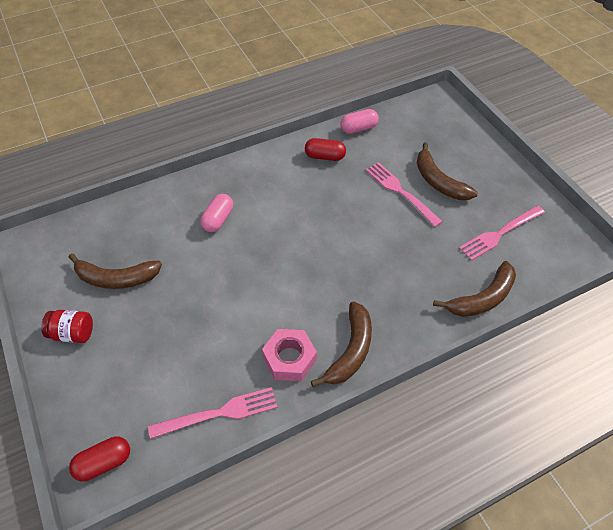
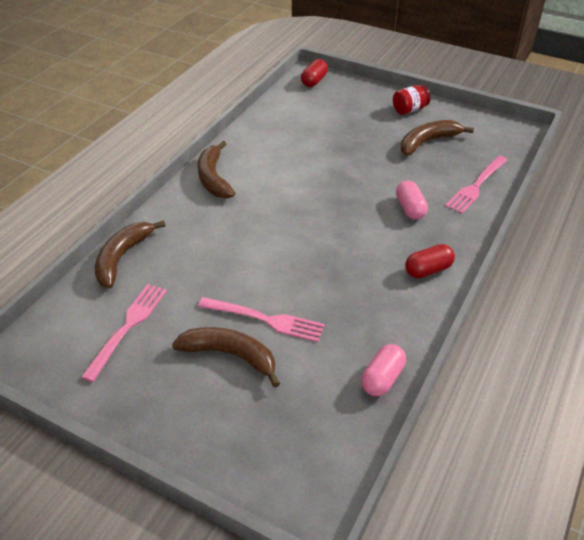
camera: 145 degrees right, 10 degrees down
(219, 413) = (273, 118): pink fork -> pink fork (476, 186)
(289, 359) = (254, 156): pink nut -> none
(325, 156) = (383, 317): red capsule -> red capsule (428, 270)

